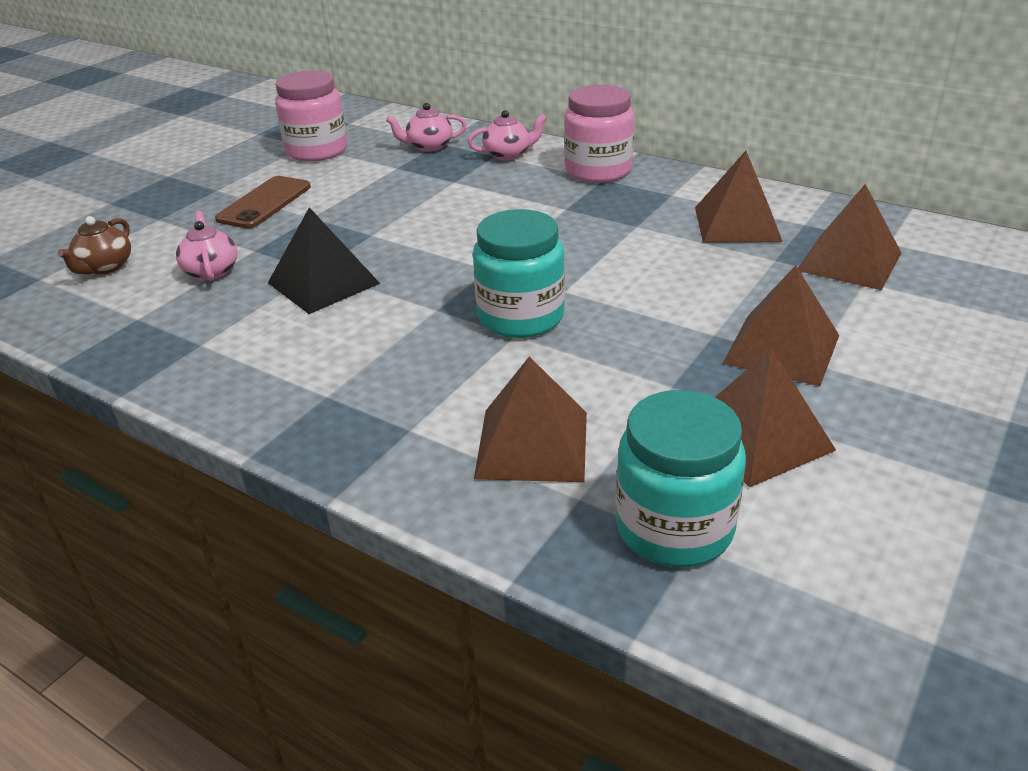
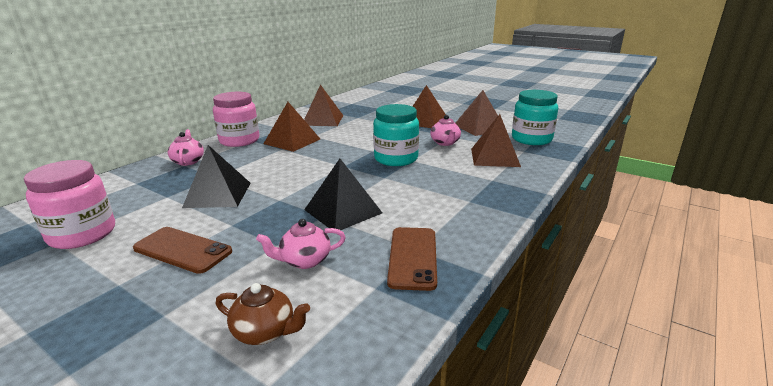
camera: 90 degrees left, 10 degrees down
(182, 341) = (413, 257): none -> brown phone
(395, 194) = (218, 194): none -> black pyramid
(429, 146) = (139, 186): pink teapot -> pink teapot (445, 143)
(849, 261) = (364, 108): brown pyramid -> brown pyramid (292, 141)

